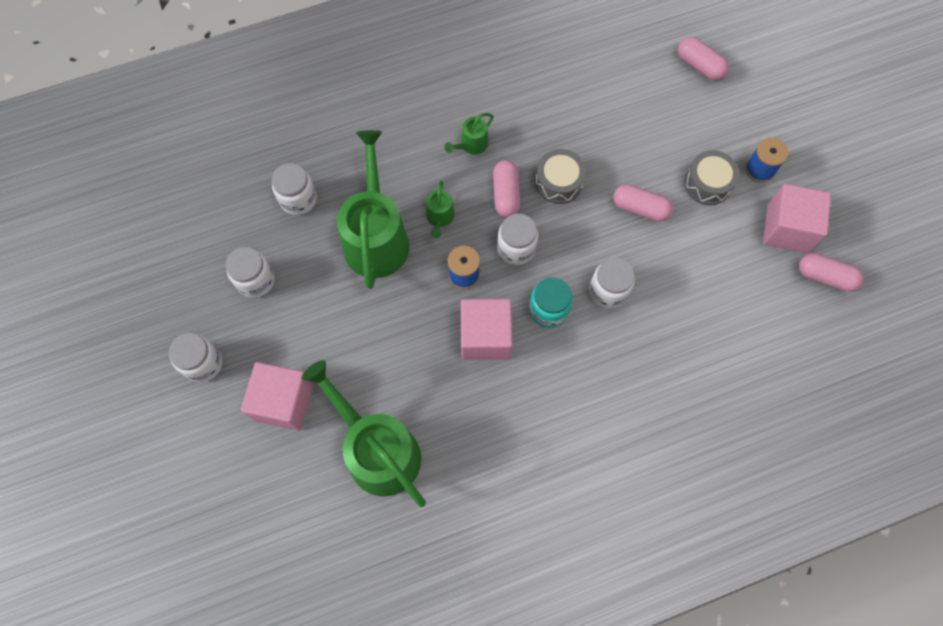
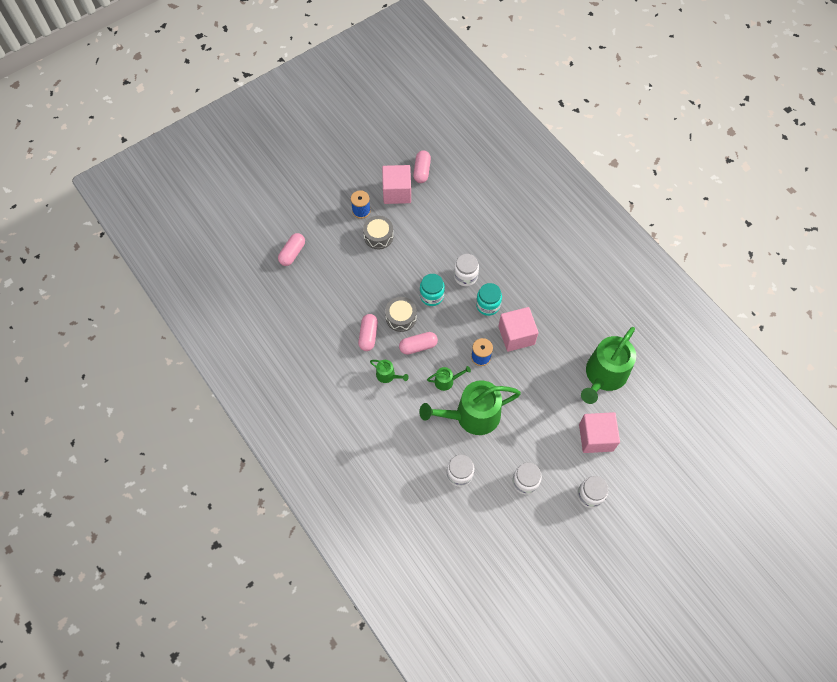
camera: 105 degrees left, 5 degrees down
(516, 248) = (453, 332): white jar -> none
(585, 233) = (431, 296): none -> turquoise jar
(640, 208) = (406, 269): pink capsule -> pink capsule (368, 335)

